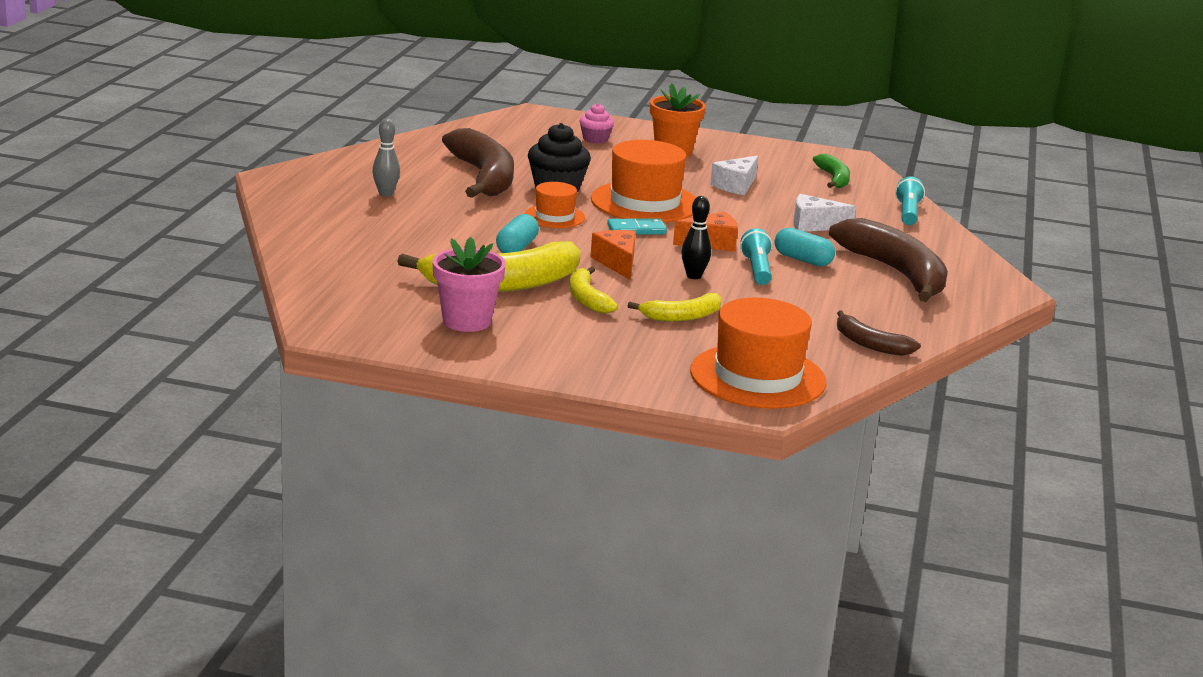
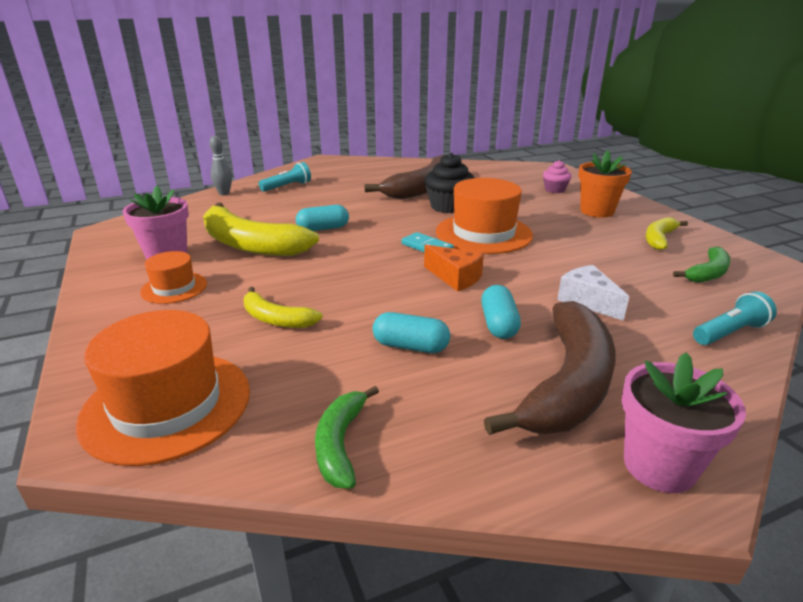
camera: 55 degrees right, 5 degrees up
(385, 194) = (347, 180): grey bowling pin -> grey bowling pin (224, 193)
(554, 216) = (398, 221): orange hat -> orange hat (174, 288)
(587, 299) = (262, 275): yellow banana -> yellow banana (659, 239)
(617, 263) = (350, 262): orange cheese -> none
(693, 276) = (373, 294): black bowling pin -> none
(736, 186) = (590, 247): white cheese -> none
(756, 270) = (434, 313): turquoise flashlight -> turquoise flashlight (287, 186)
(791, 292) = (410, 346): none -> turquoise capsule
(870, 344) = (341, 444): brown banana -> green banana
(987, 286) = (659, 466): none -> pink flower pot

